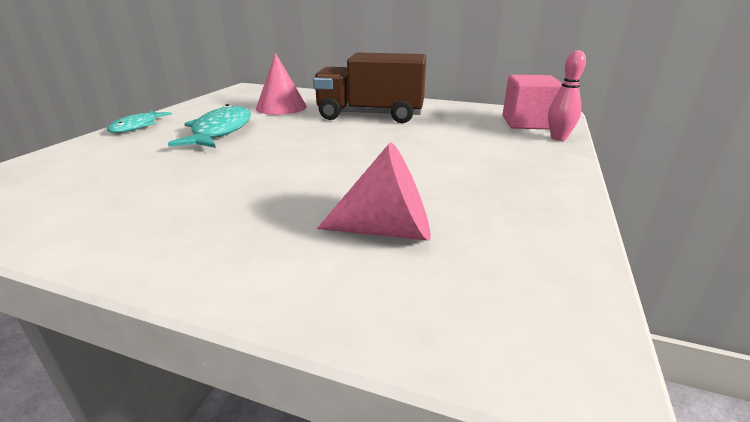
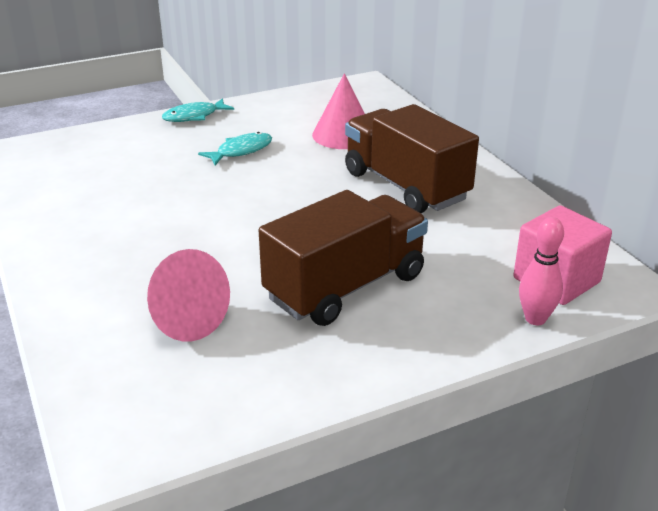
camera: 45 degrees right, 5 degrees up
(220, 131) = (241, 151): turquoise fish -> turquoise fish, size x0.64
(448, 164) = (346, 287): none -> brown truck

